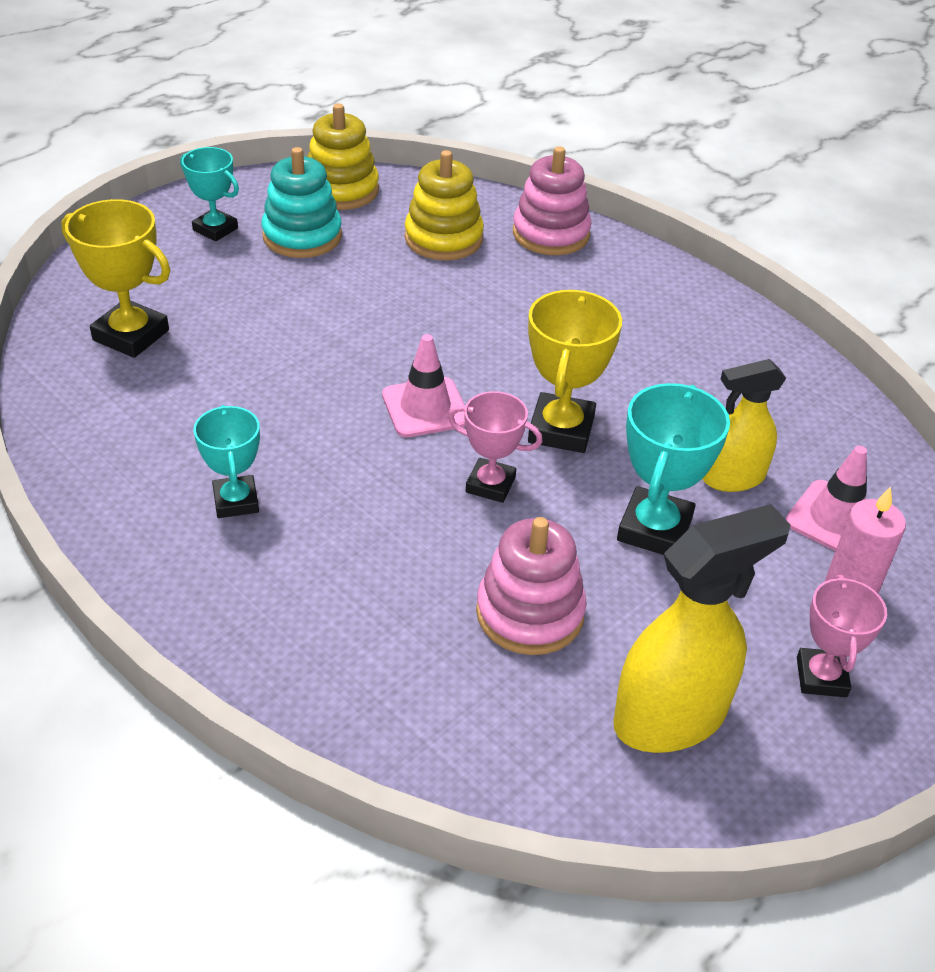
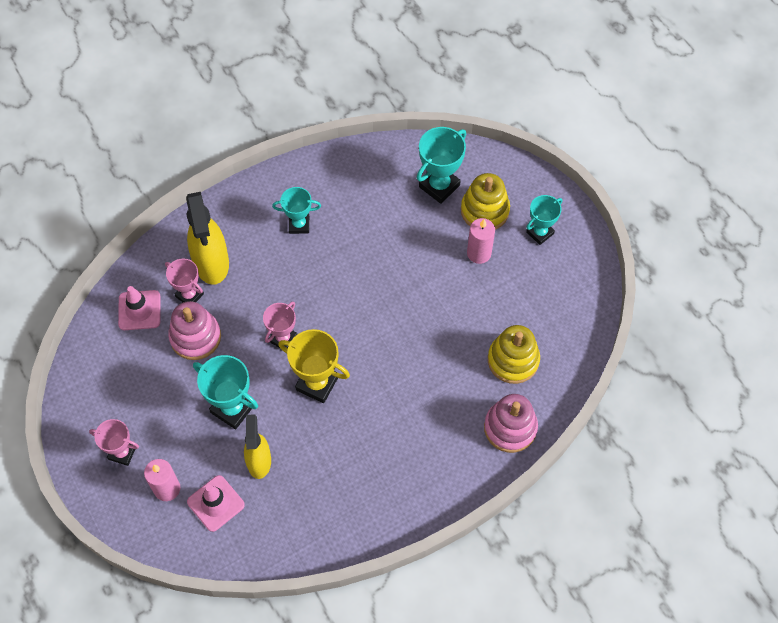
camera: 105 degrees right, 20 degrees up
(131, 335) = (439, 186): yellow trophy -> turquoise trophy
(263, 283) = (479, 253): none -> pink candle
(302, 236) = (526, 279): turquoise stacking toy -> none
(341, 190) = (579, 308): yellow stacking toy -> yellow stacking toy (484, 210)
(425, 408) = (349, 319): pink traffic cone -> pink traffic cone (139, 310)
(437, 643) = (189, 295): none -> pink trophy
(671, 717) = (121, 379): yellow spray bottle -> yellow spray bottle (211, 263)

